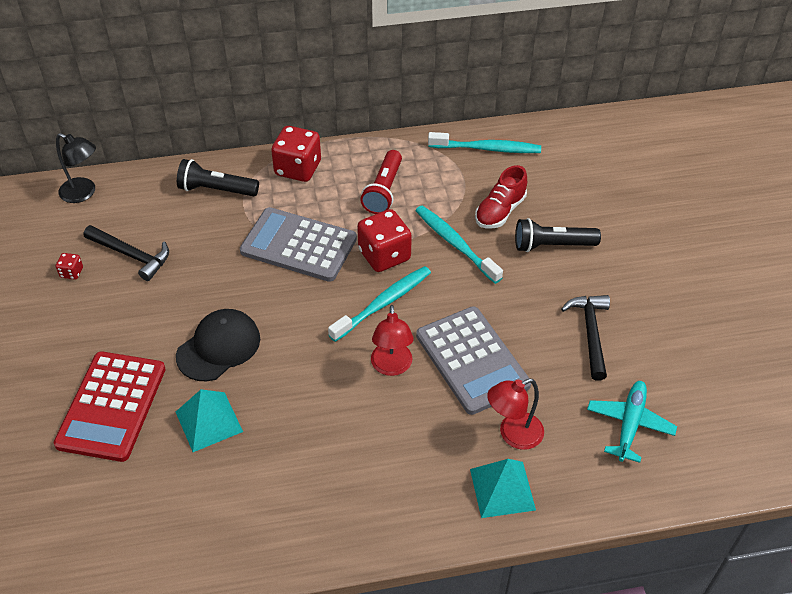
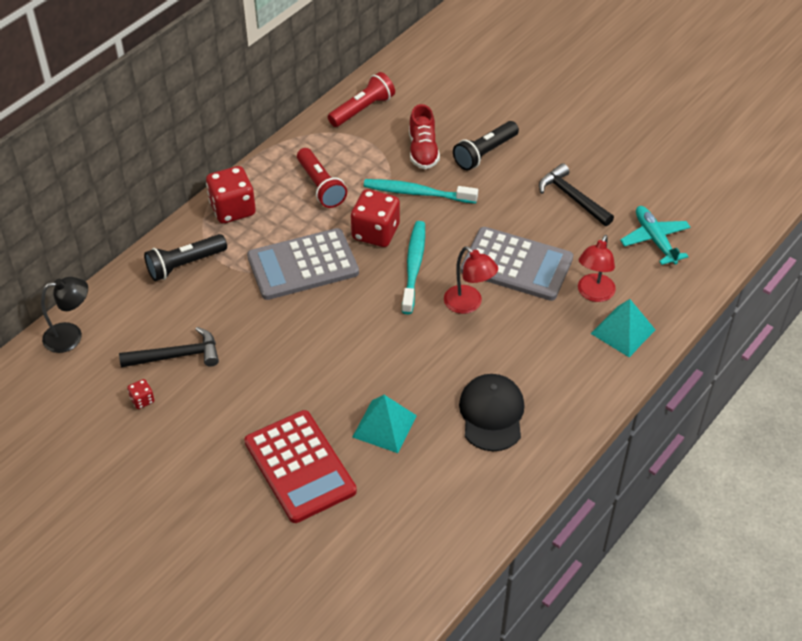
camera: 40 degrees left, 0 degrees up
(219, 347) = (330, 374): black cap -> black cap (492, 414)
(487, 148) = (362, 109): turquoise toothbrush -> red flashlight

